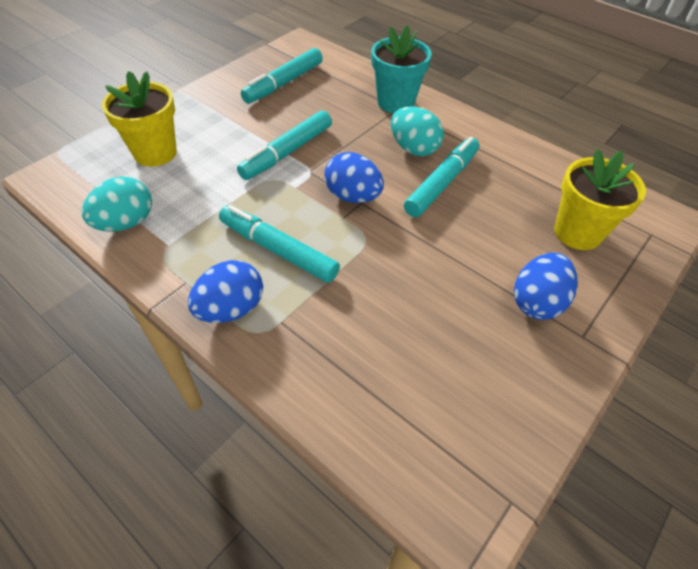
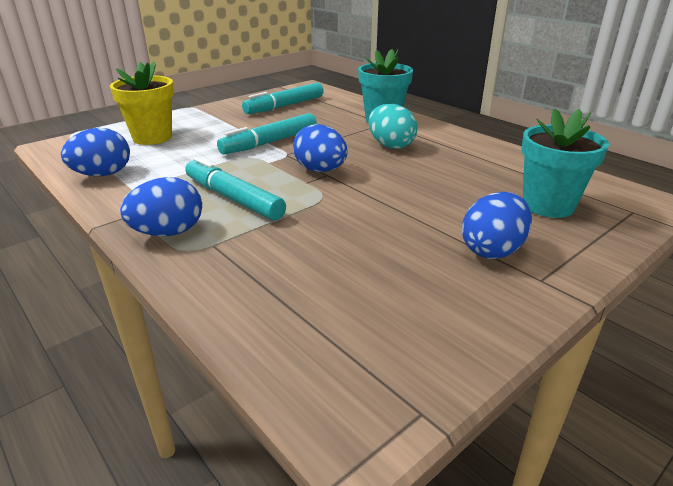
camera: 10 degrees right, 20 degrees down
(126, 223) = (103, 174): turquoise egg -> blue egg
(442, 183) = (412, 167): turquoise marker -> none
(577, 232) = (548, 205): yellow flower pot -> turquoise flower pot

